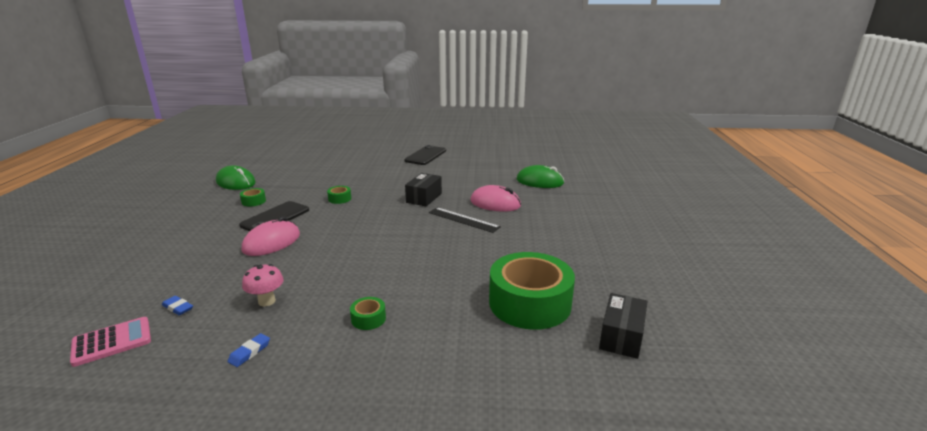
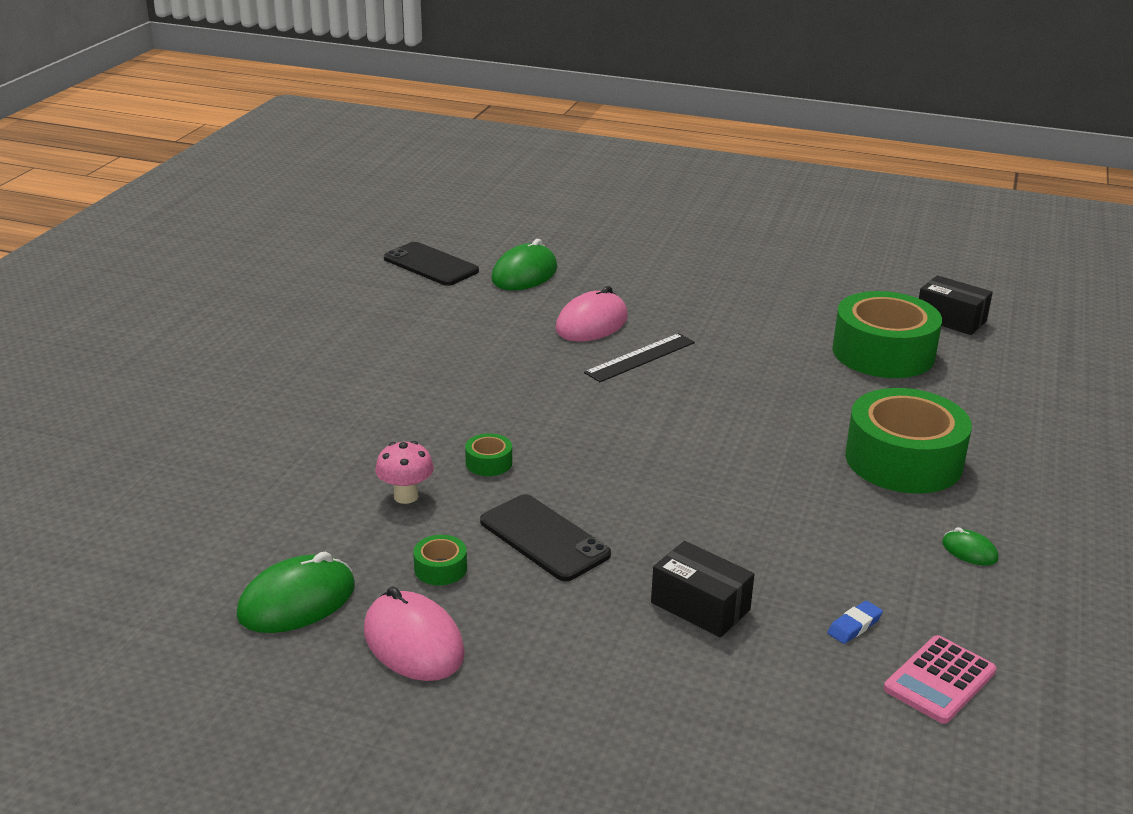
camera: 75 degrees left, 5 degrees up
(112, 342) = (940, 680): pink calculator -> pink calculator turned 120 degrees counterclockwise
(249, 352) = (969, 551): blue eraser -> green mouse
(267, 301) = (849, 540): pink mushroom -> pink mushroom (406, 496)
(272, 242) = (653, 540): pink mouse -> pink mouse (413, 642)
(368, 319) = (903, 460): green tape -> green tape, size x2.50
(424, 198) = (534, 379): black box -> black box (700, 606)
(425, 155) = (310, 351): black phone -> black phone (430, 265)

